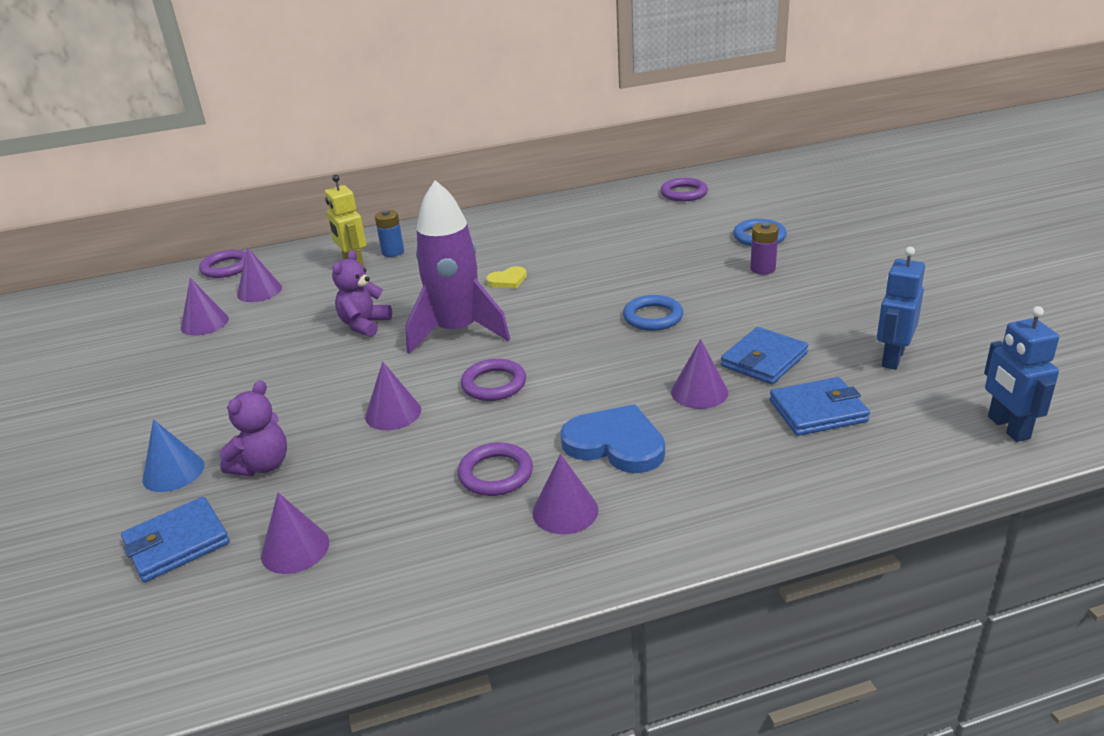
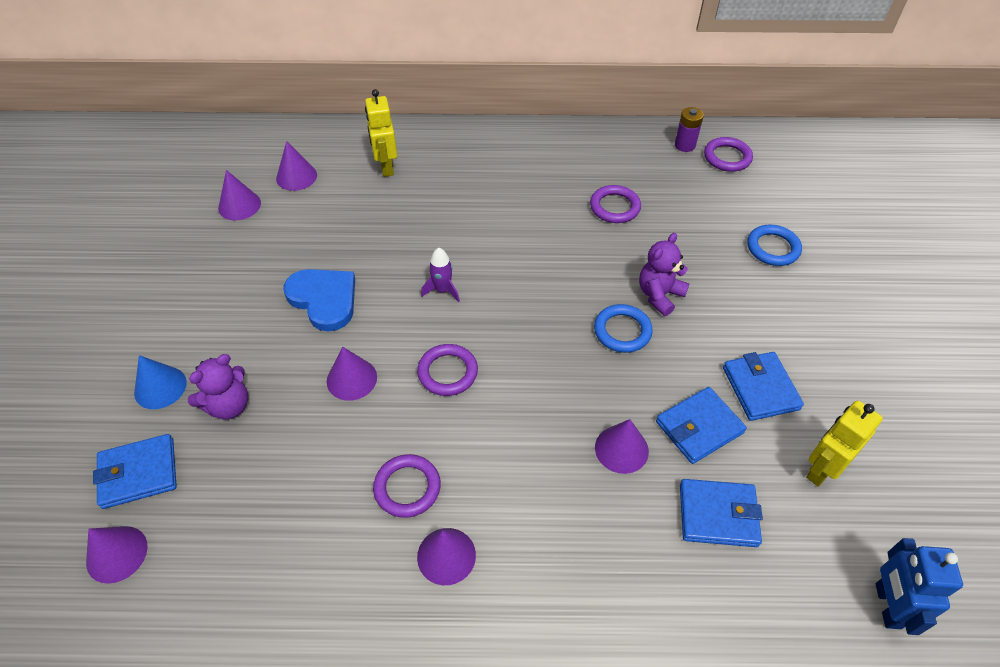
camera: 15 degrees right, 20 degrees up
(226, 267) = (279, 134): purple ring -> purple ring (614, 207)
(295, 549) = (222, 515): purple cone -> purple cone (117, 554)
(364, 325) = (367, 253): purple teddy bear -> purple teddy bear (659, 295)
(393, 252) = (426, 159): blue battery -> none
(457, 331) = (442, 290): purple rocket -> purple rocket, size x0.42
(508, 280) = (512, 233): yellow heart -> none
(615, 444) = (521, 489): blue heart -> blue heart (324, 299)
(762, 269) = (755, 297): purple battery -> purple battery (684, 145)
(804, 322) = (760, 388): none -> blue wallet
(892, 358) = (822, 469): blue robot -> yellow robot

